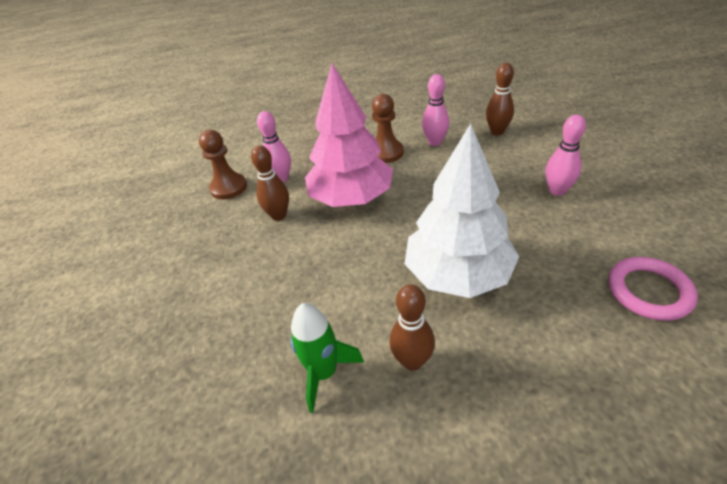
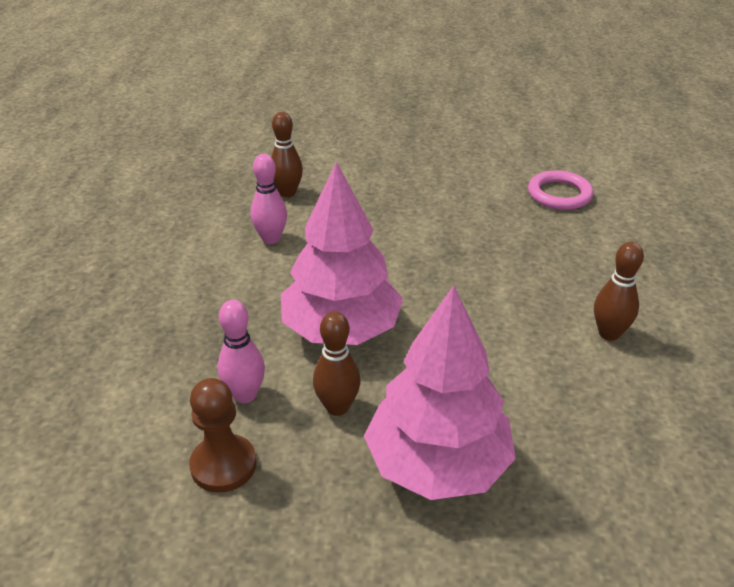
camera: 80 degrees left, 5 degrees down
(236, 271) = (438, 464): none -> pink tree
(324, 373) = (615, 397): green rocket -> none
(386, 153) = (261, 281): brown pawn -> none
(458, 274) = (509, 280): white tree -> none
(557, 190) = (417, 191): pink bowling pin -> none

